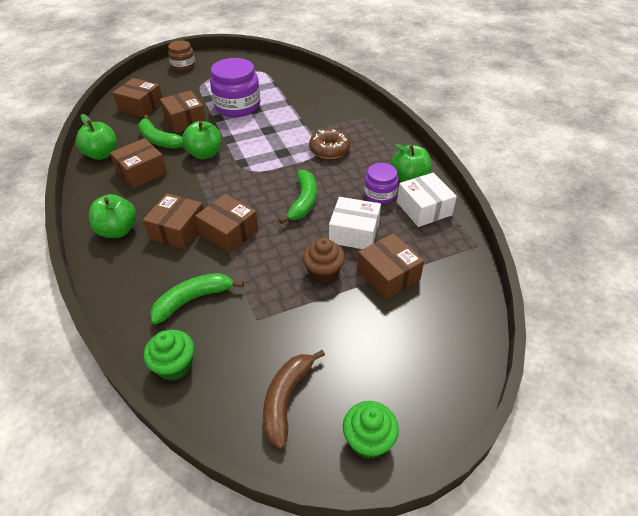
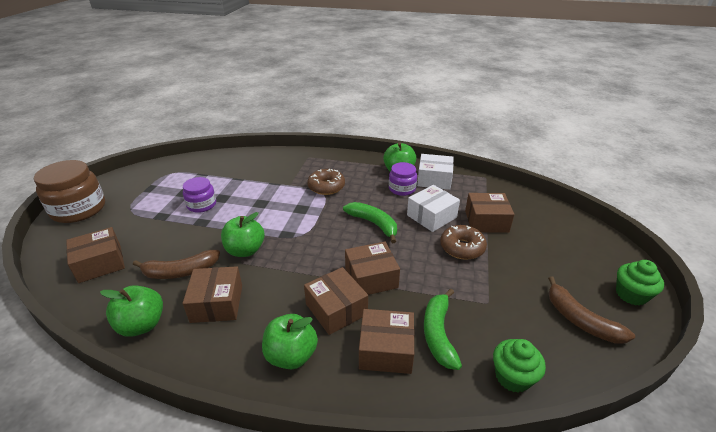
camera: 55 degrees left, 10 degrees down
(159, 140) = (180, 271): green banana -> brown banana
(183, 65) = (79, 209): brown jar -> brown jar, size x1.73
(185, 120) = (174, 243): brown box -> brown box (386, 350)
(237, 106) = (201, 205): purple jar -> purple jar, size x0.58
(323, 272) = (462, 248): brown cupcake -> brown donut

